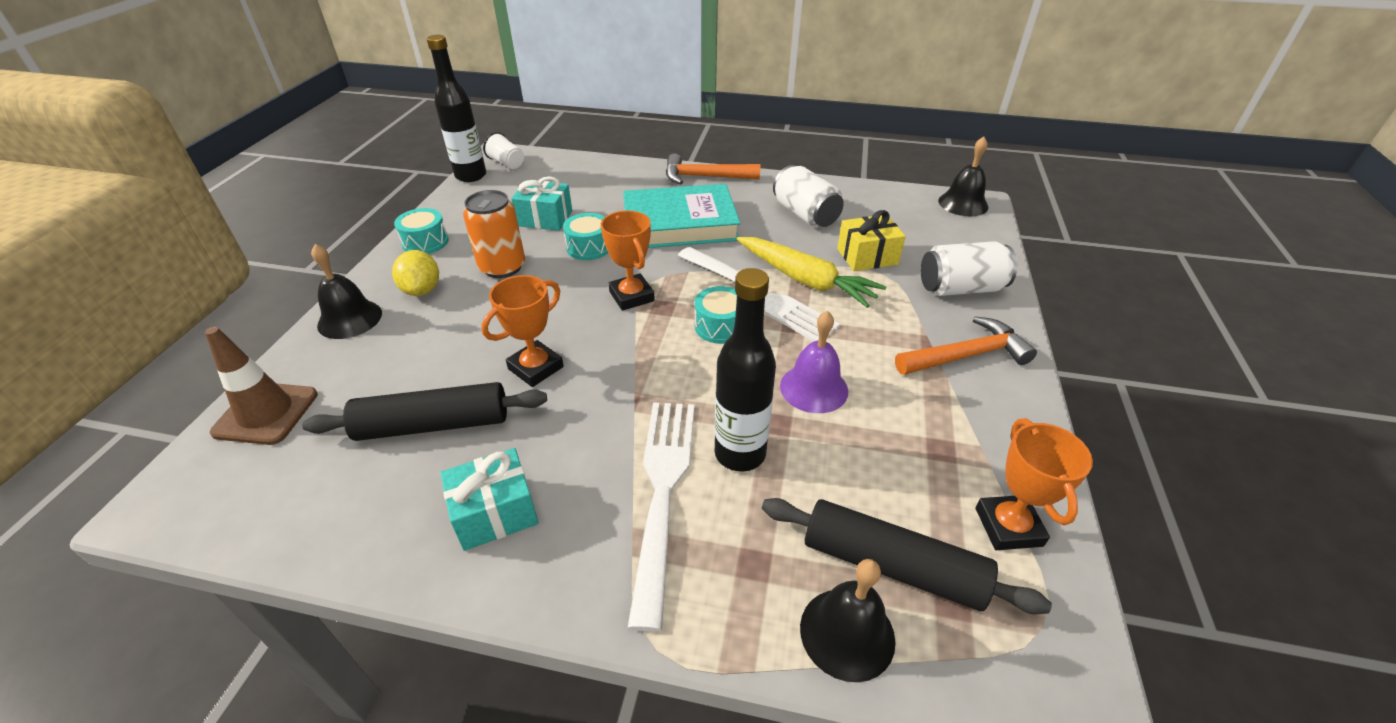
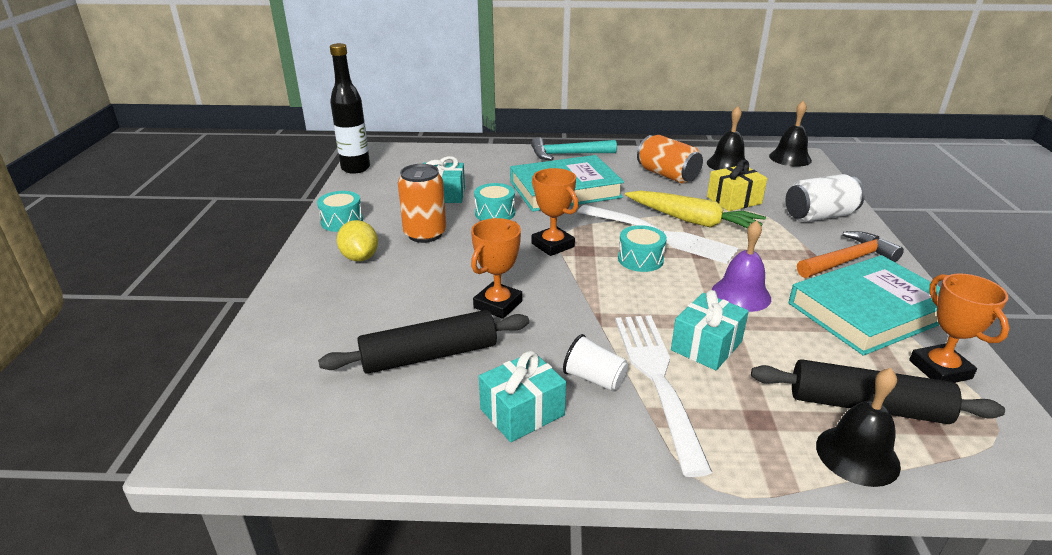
camera: 10 degrees left, 10 degrees down
(266, 413) = (265, 364): brown traffic cone -> none
(350, 319) = (303, 285): black bell -> black bell (727, 164)
(507, 163) = (384, 156): white cup -> white cup (594, 378)
(704, 177) = (567, 154): orange hammer -> turquoise hammer
(740, 454) = (706, 346): black bottle -> turquoise gift
(805, 214) = (667, 175): white can -> orange can
(959, 430) = (869, 311): none -> turquoise book

